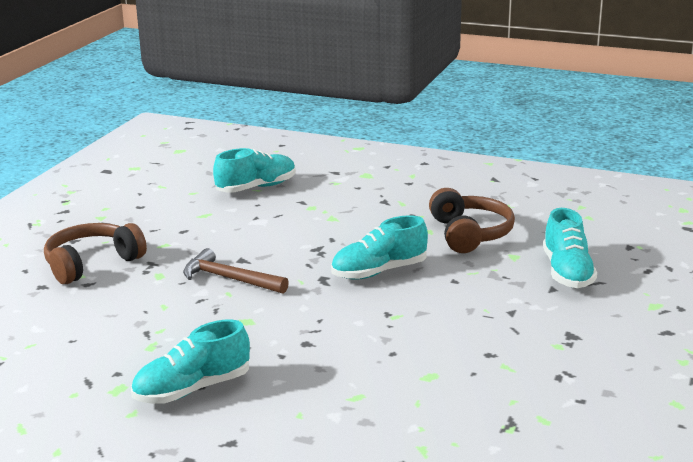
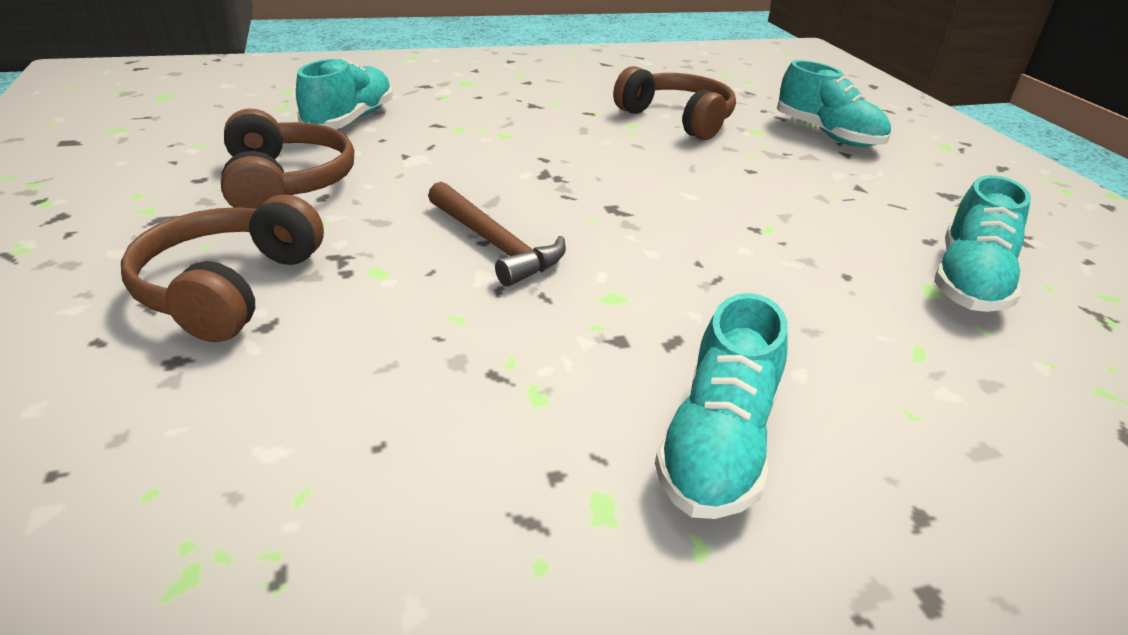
camera: 40 degrees left, 10 degrees up
(176, 218) = (286, 183): none -> brown headphones
(229, 279) = (495, 244): brown hammer -> brown hammer turned 120 degrees counterclockwise
(379, 272) = (661, 182): turquoise shoe -> turquoise shoe (969, 281)

